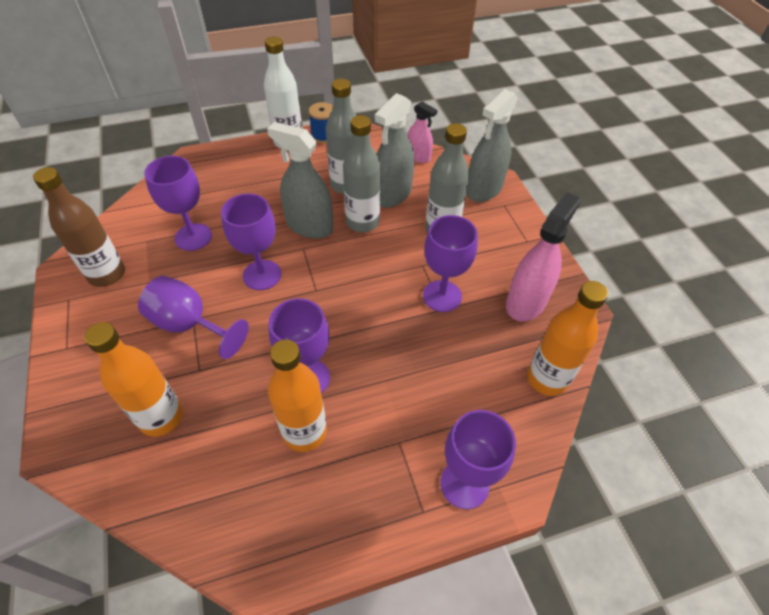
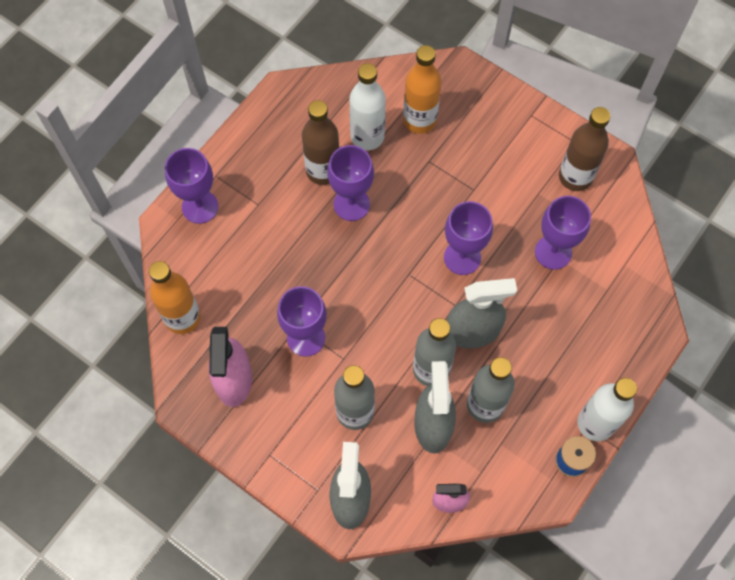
camera: 145 degrees right, 15 degrees up
(190, 325) = (470, 184): purple goblet -> none
(227, 437) = (367, 137): none -> white bottle
(304, 432) = (323, 171): orange bottle -> brown bottle

